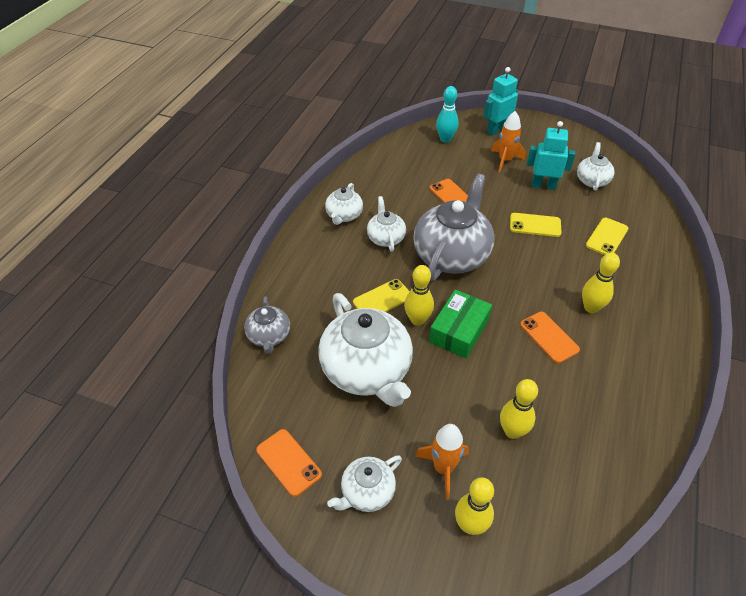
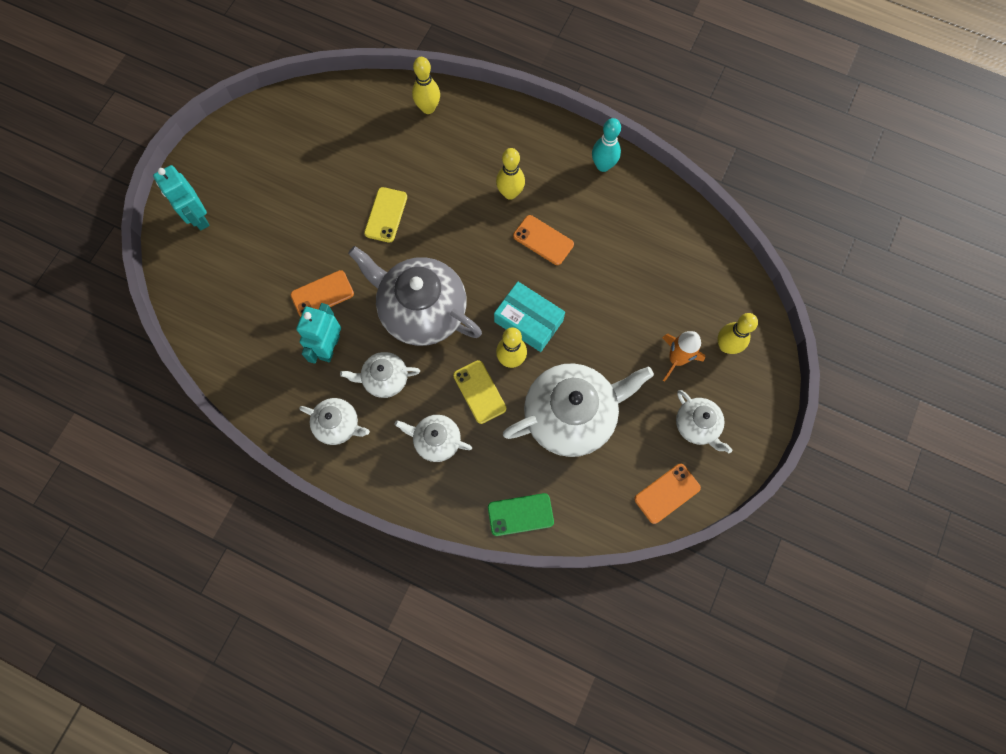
camera: 85 degrees left, 25 degrees up
(269, 336) = (520, 514): grey teapot -> green phone
(445, 139) = (205, 283): turquoise bowling pin -> turquoise bowling pin (603, 165)
(459, 331) = (528, 321): green box -> turquoise box
(505, 160) = (265, 221): orange rocket -> none
(512, 431) = (643, 295): yellow bowling pin -> yellow bowling pin (428, 108)
(543, 185) = (319, 189): turquoise robot -> turquoise robot (329, 347)
(549, 337) = (543, 240): orange phone -> orange phone turned 60 degrees clockwise
(592, 180) = (319, 136): white teapot -> white teapot (436, 440)
(607, 237) = (414, 149): yellow phone -> none

